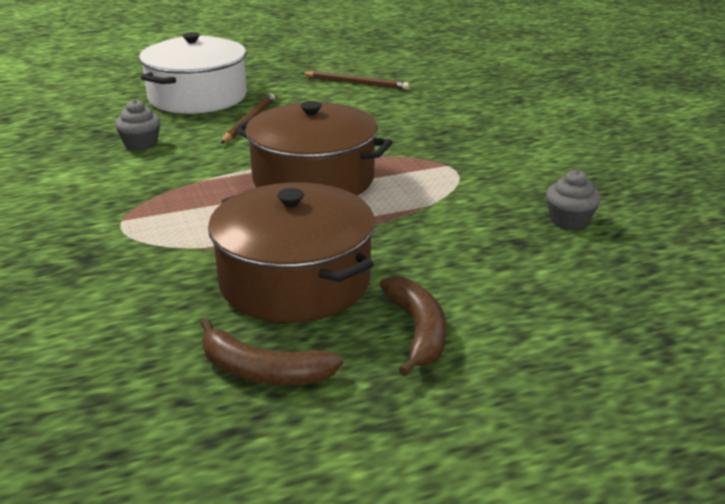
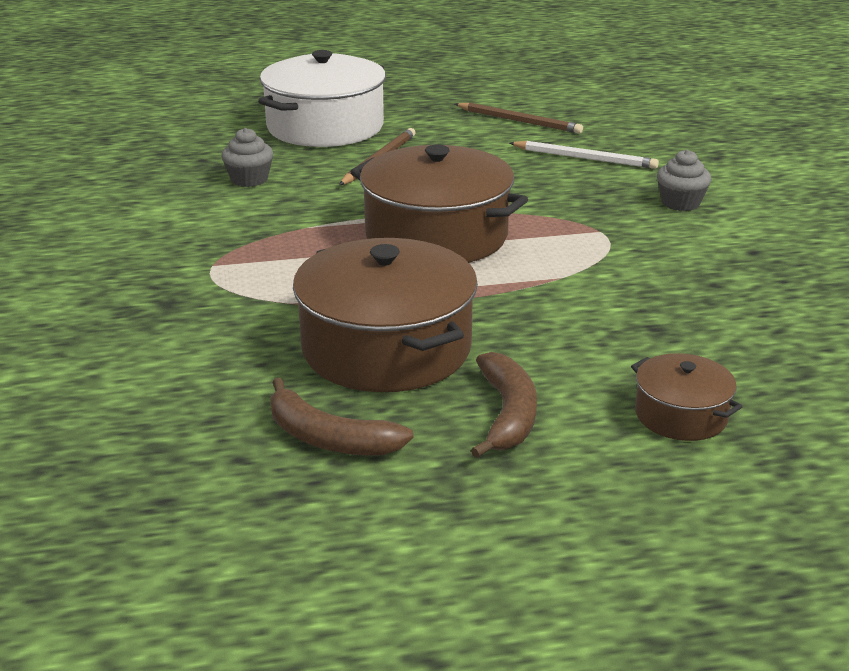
camera: 10 degrees right, 0 degrees up
(417, 108) = (585, 158): none -> white pencil
(565, 316) = (681, 415): none -> brown pot
(569, 221) = (726, 309): grey cupcake -> grey cupcake (680, 203)

